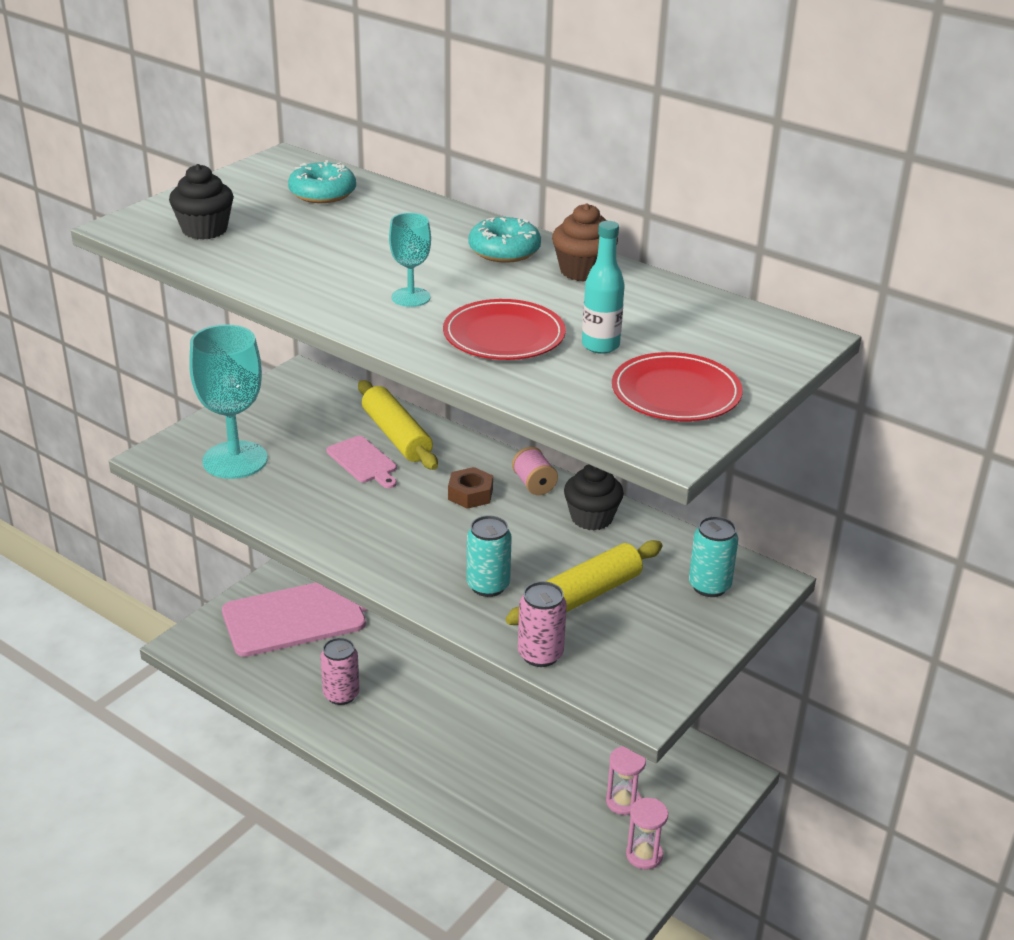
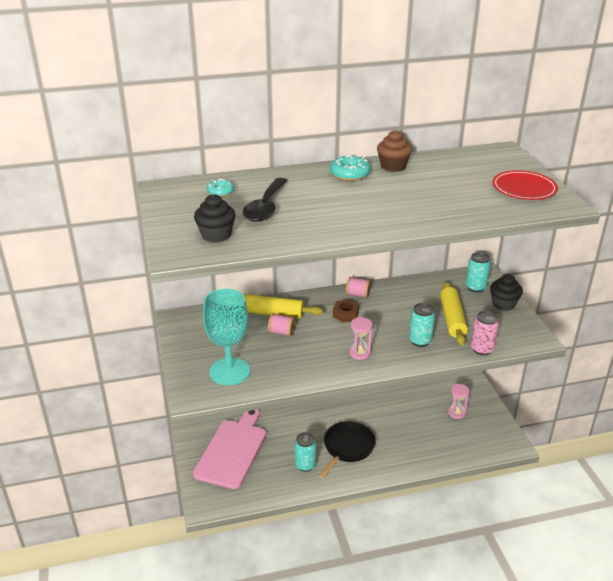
camera: 50 degrees left, 0 degrees up
(320, 232) = (265, 207): none -> black spoon
(322, 193) = (220, 192): turquoise donut -> turquoise donut, size x0.65
(341, 694) = (305, 465): pink can -> turquoise can
(363, 461) = (282, 332): pink cutting board -> pink spool
(411, 297) = (369, 210): turquoise goblet -> none
(417, 718) = (347, 447): none -> black pan
(504, 335) = (433, 203): red plate -> none
(591, 518) = (399, 292): black cupcake -> black cupcake (503, 304)
(600, 345) = (467, 187): turquoise bottle -> none
(644, 855) = (490, 423): pink hourglass -> pink hourglass (360, 353)

